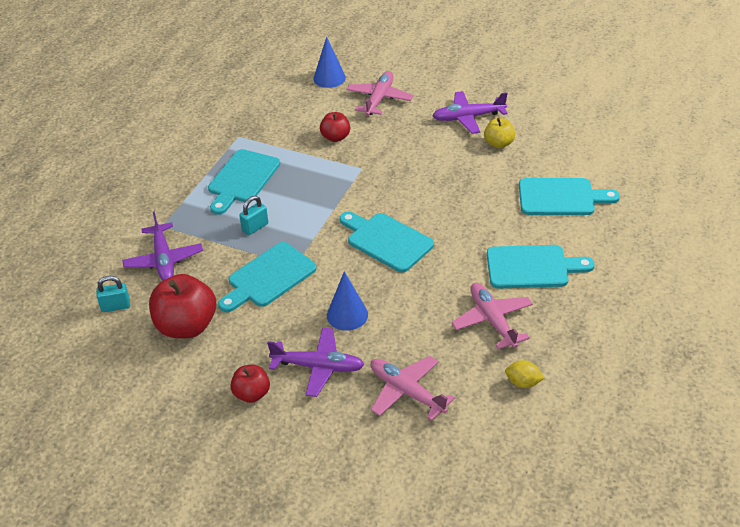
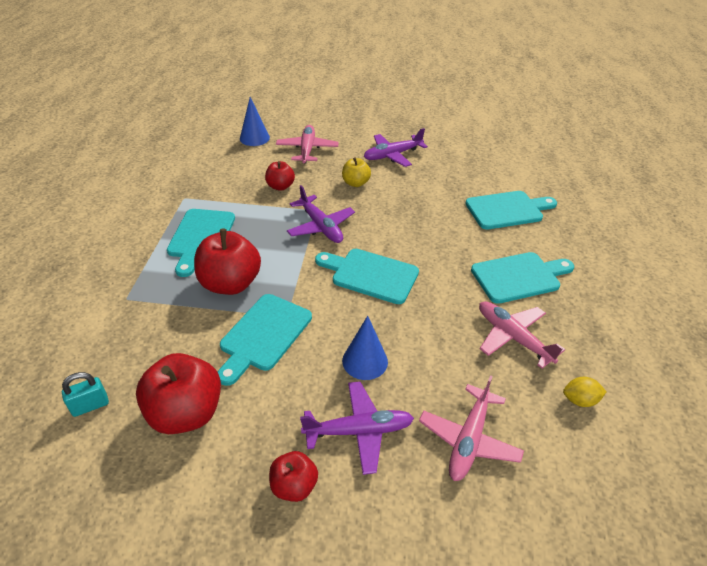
camera: 20 degrees left, 0 degrees up
(164, 260) = (137, 337): purple plane -> purple plane (321, 226)
(255, 227) = (230, 283): turquoise padlock -> red apple
(406, 392) = (469, 439): pink plane -> pink plane turned 90 degrees counterclockwise
(499, 144) = (429, 173): yellow apple -> yellow apple (355, 183)

